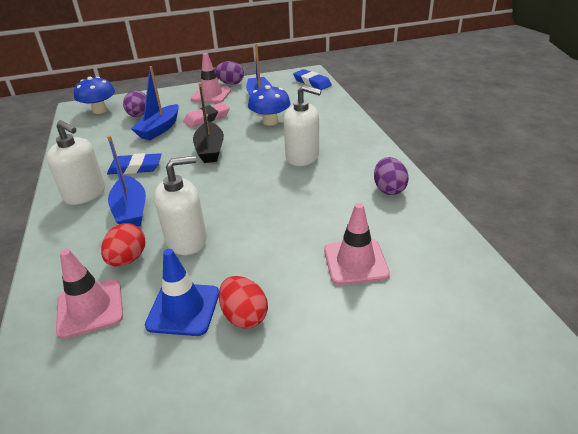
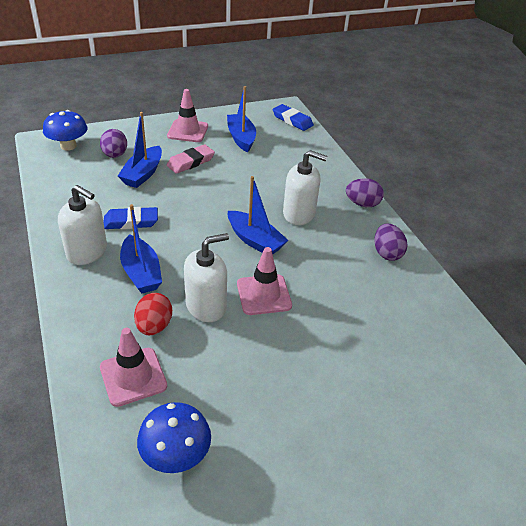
camera: 10 degrees left, 5 degrees up
(183, 309) = (221, 376): blue traffic cone -> none
(210, 150) = (203, 202): black boat -> none
(230, 83) = (205, 116): purple egg -> purple egg (362, 204)
(244, 316) = (278, 382): red egg -> none
(252, 180) = (255, 240): none -> blue boat
(270, 121) = (258, 169): blue mushroom -> blue mushroom (176, 455)
(355, 262) = (367, 329): pink traffic cone -> pink traffic cone (264, 295)

